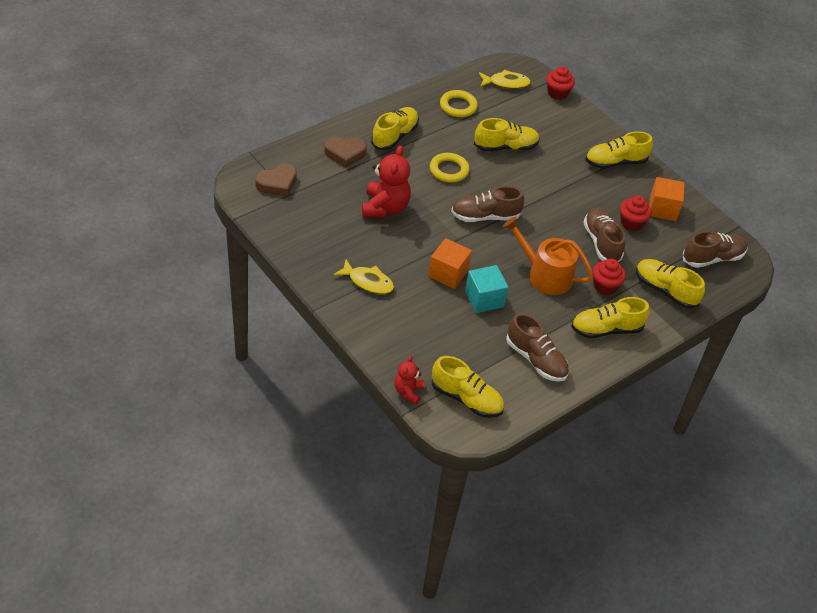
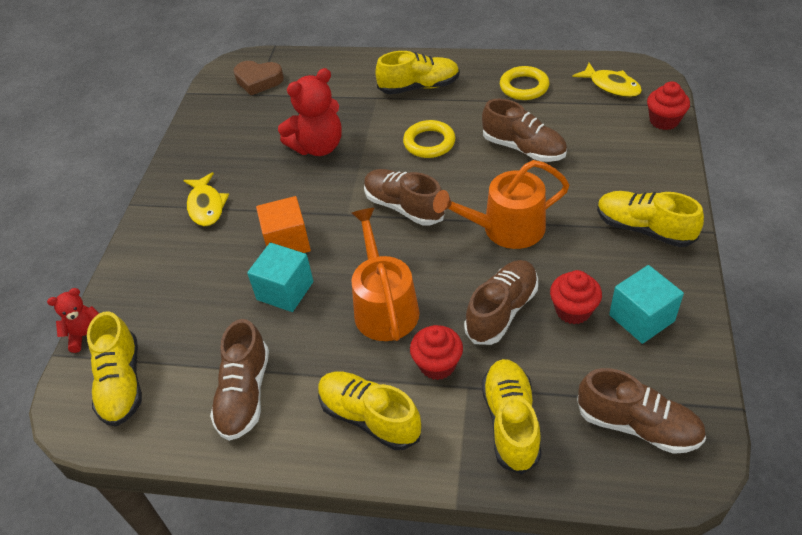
camera: 55 degrees right, 0 degrees up
(345, 154) = (350, 82): brown heart -> none
(505, 147) = (523, 148): yellow shoe -> brown shoe
(552, 199) = (506, 228): none -> orange watering can
(662, 209) = (641, 318): orange cube -> turquoise cube

